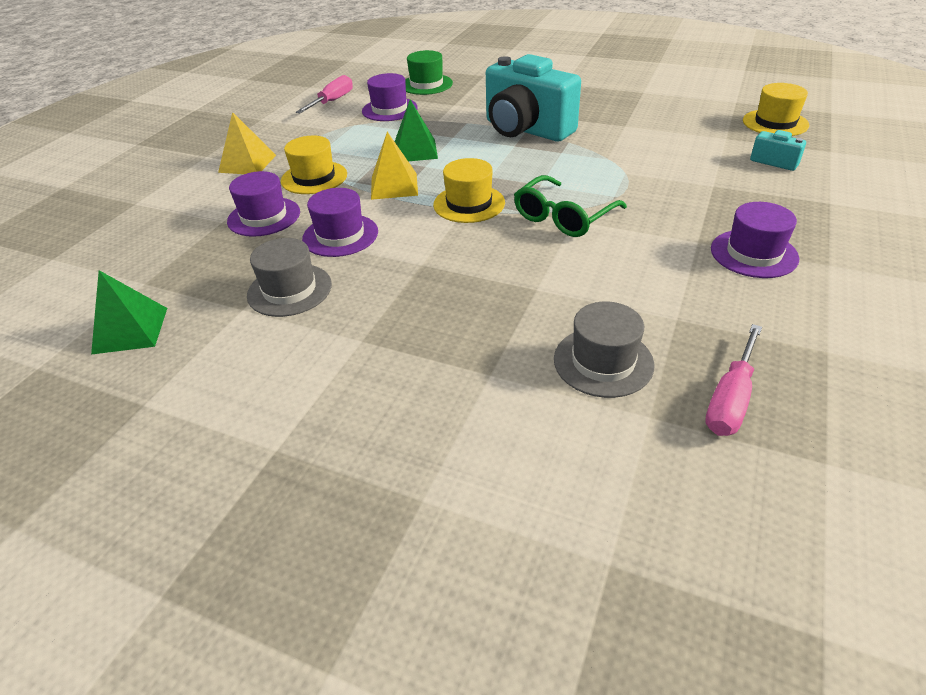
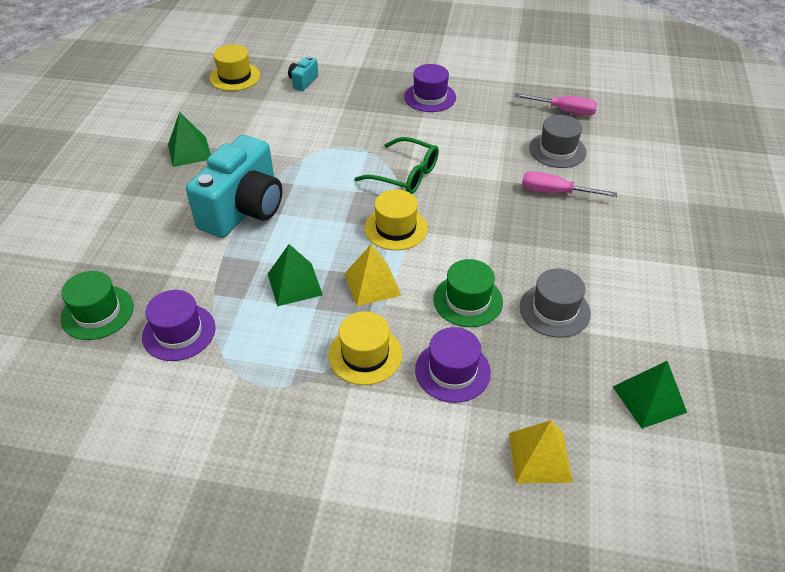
camera: 105 degrees left, 5 degrees up
(247, 163) = (338, 436): yellow pyramid -> yellow pyramid (540, 457)
(332, 101) = (142, 405): pink screwdriver -> pink screwdriver (555, 192)
(340, 235) = (468, 300): purple hat -> green hat
(624, 105) = (189, 151): none -> green pyramid

